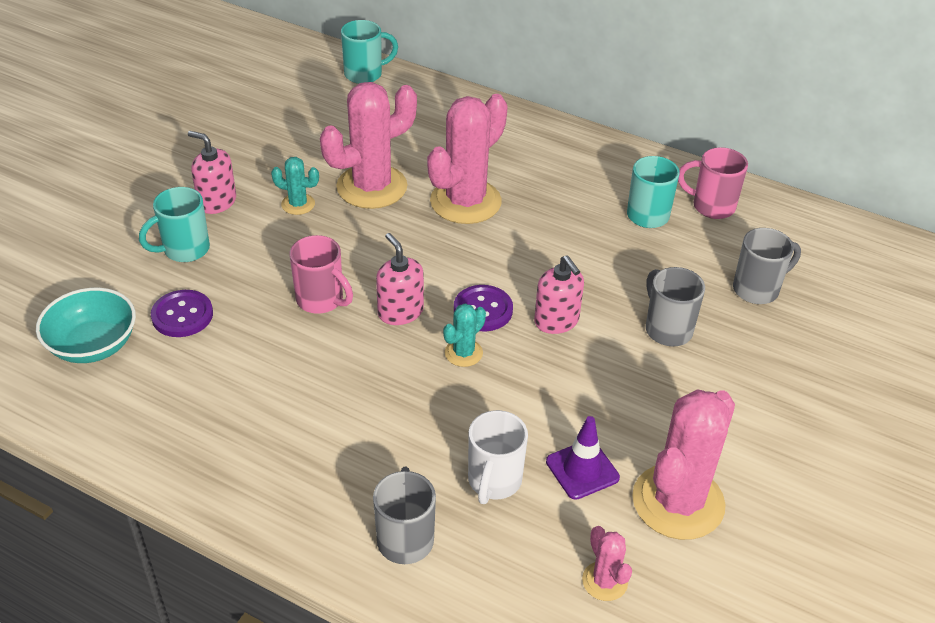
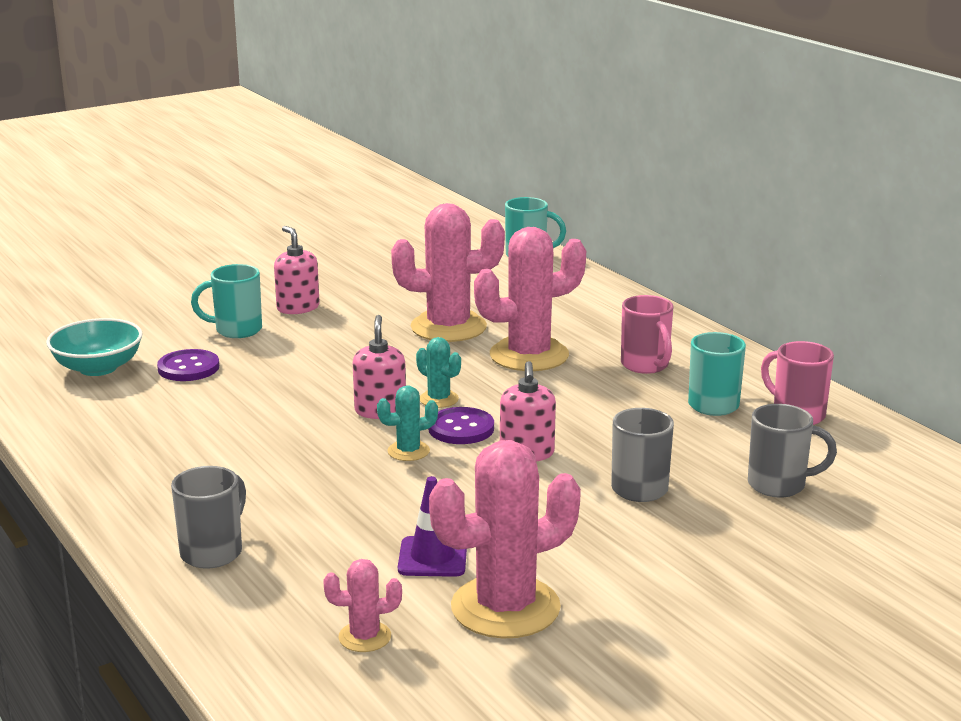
camera: 30 degrees right, 20 degrees down
(298, 204) = (367, 324): turquoise cactus -> turquoise cactus (439, 399)
(321, 300) = (317, 387): pink mug -> pink mug (646, 365)
(494, 482) = (337, 540): white mug -> none
(604, 581) = (365, 637): pink cactus -> pink cactus turned 75 degrees clockwise

